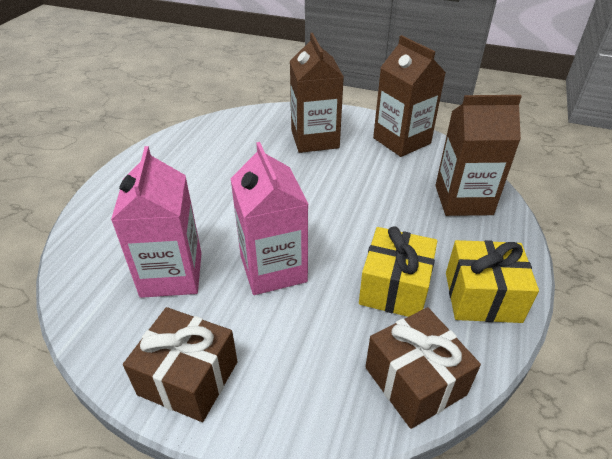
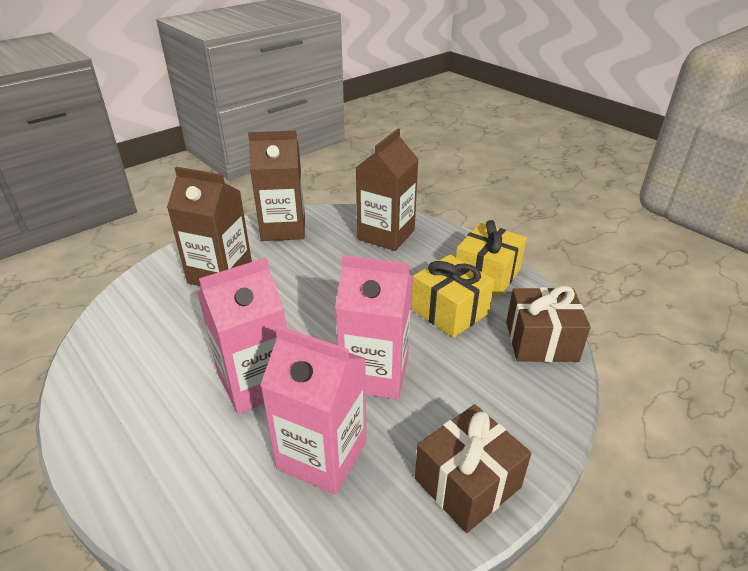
camera: 60 degrees left, 5 degrees down
(219, 209) = (255, 382): none -> pink carton

